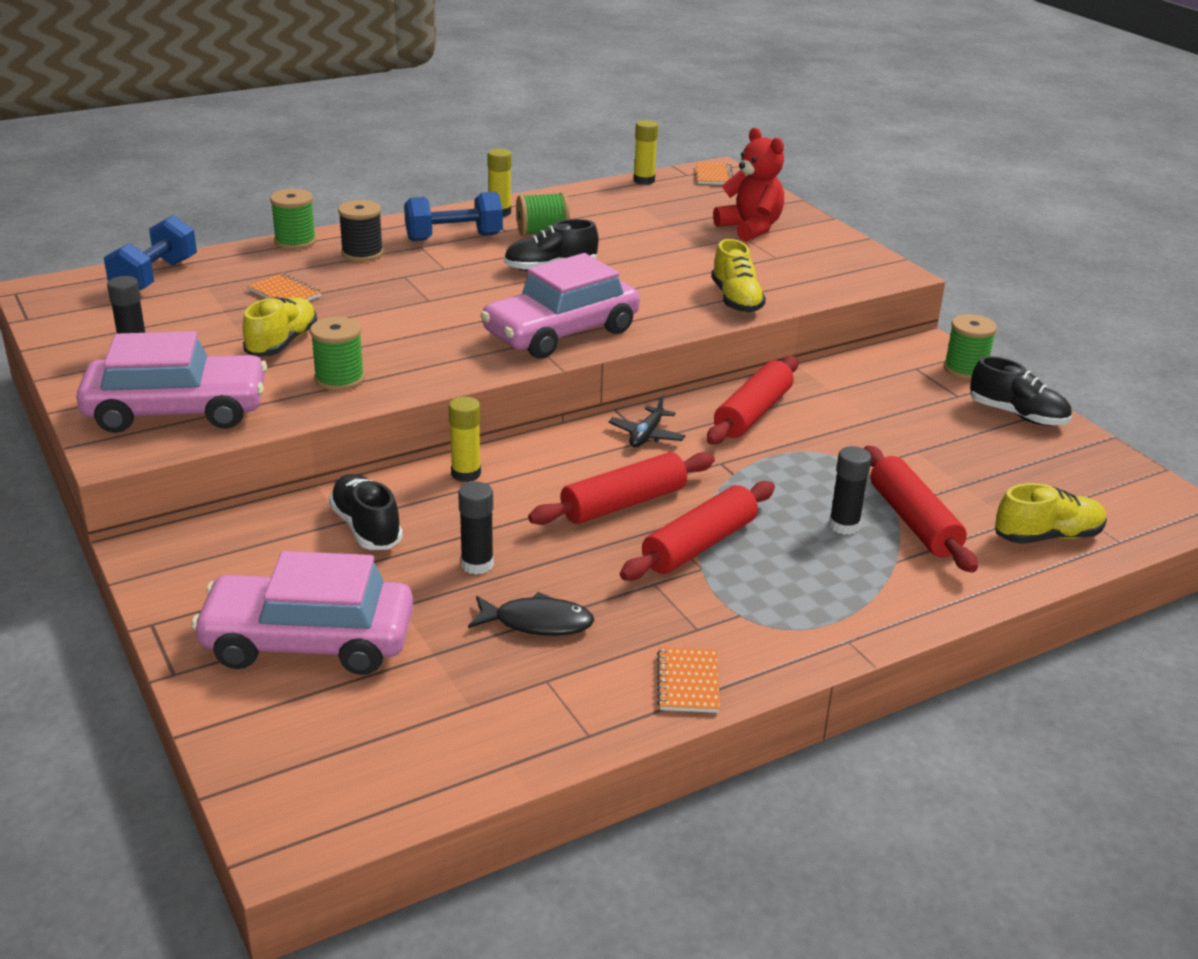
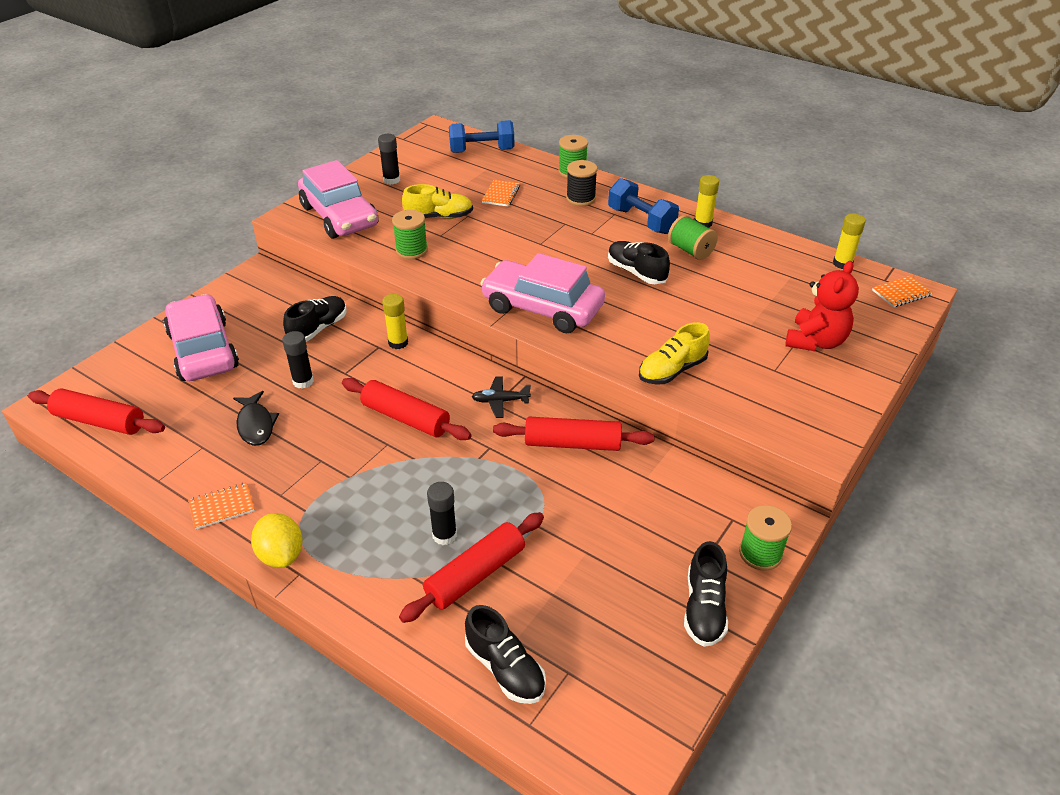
camera: 65 degrees right, 10 degrees up
(699, 545) = (376, 468): red rolling pin -> red rolling pin (100, 421)
(808, 648) = (281, 554): none -> yellow lemon
(1047, 536) = (505, 668): yellow shoe -> black shoe

